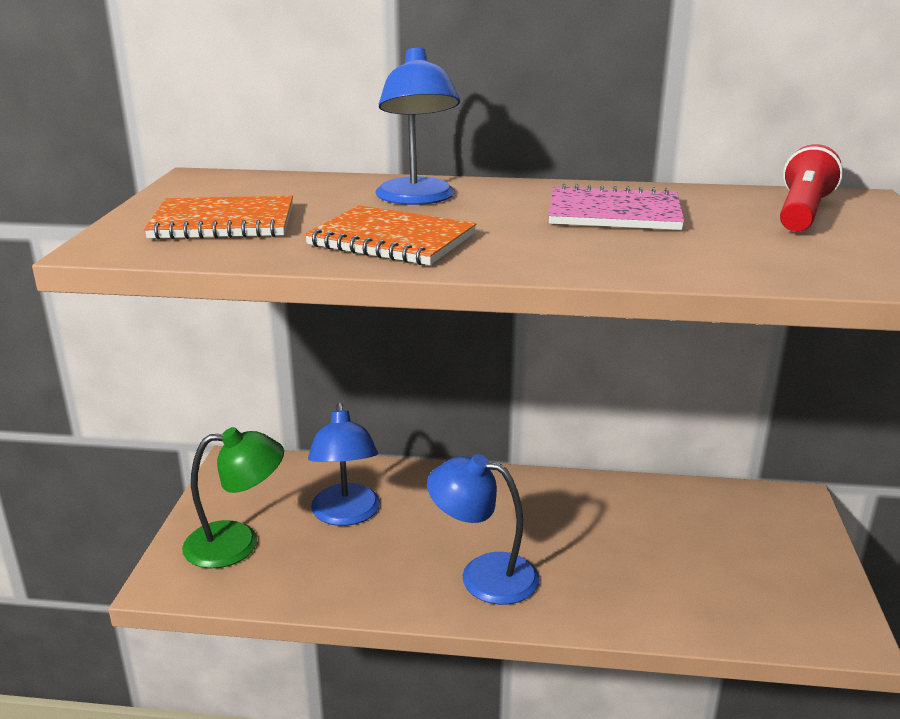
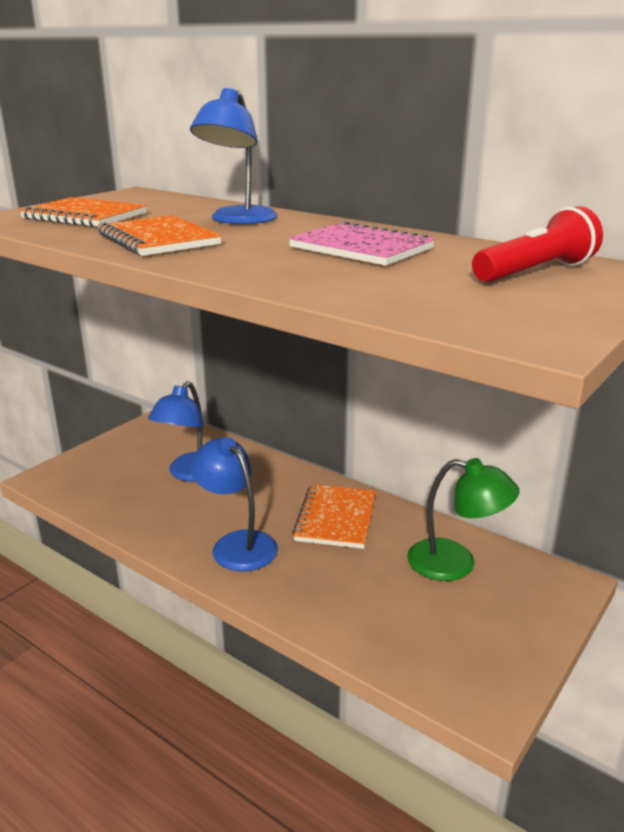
camera: 30 degrees right, 0 degrees up
(237, 543) = (106, 469): green lamp -> green lamp (456, 563)
(550, 511) = (336, 518): none -> orange notebook

